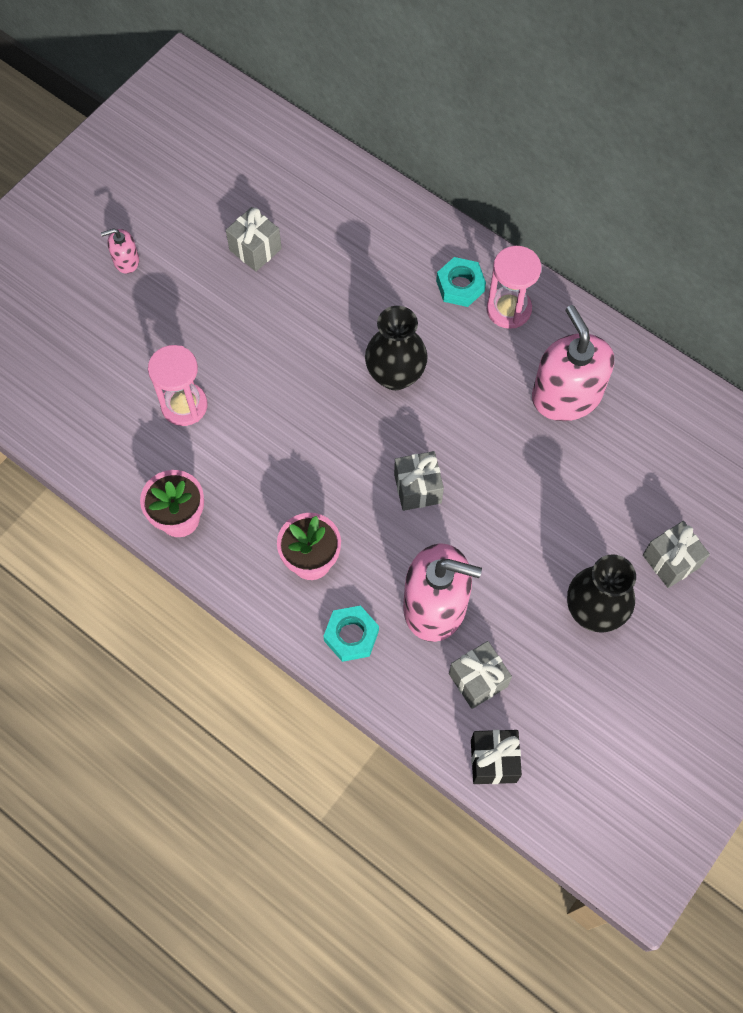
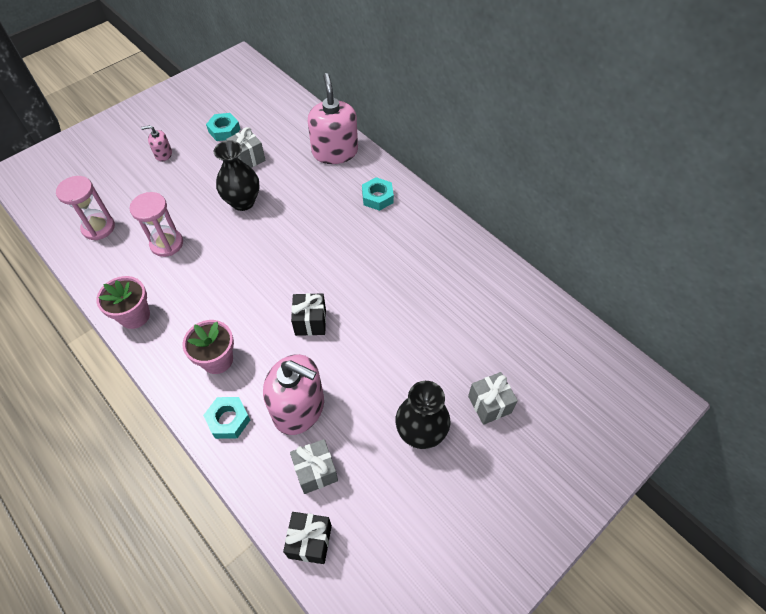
camera: 10 degrees right, 10 degrees down
(203, 206) = (224, 130): none -> turquoise nut
(395, 375) = (317, 245): black vase -> black vase (243, 202)
(417, 488) = (310, 322): grey gift -> black gift
(508, 309) = (407, 216): pink hourglass -> pink hourglass (98, 228)
(566, 395) = (435, 276): pink soap dispenser -> pink soap dispenser (335, 152)

